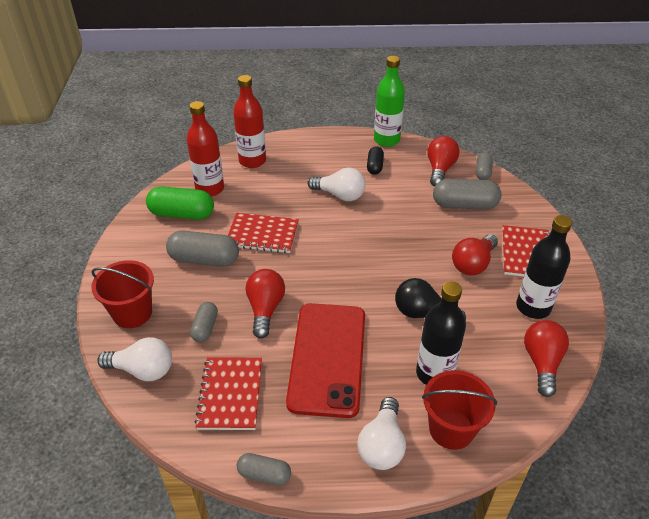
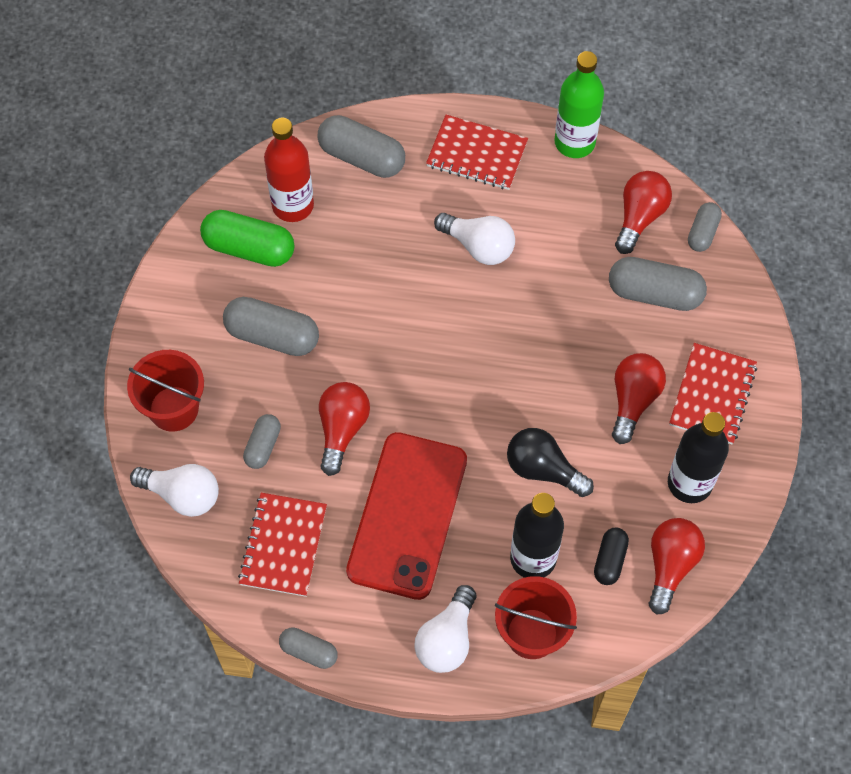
camera: 10 degrees right, 20 degrees up
(252, 161) = (362, 157): red bottle -> grey capsule
(262, 234) = (356, 304): red notebook -> red notebook (477, 154)
(374, 166) = (543, 196): black capsule -> black capsule (610, 560)
(473, 264) = (633, 400): red light bulb -> red light bulb turned 150 degrees clockwise

